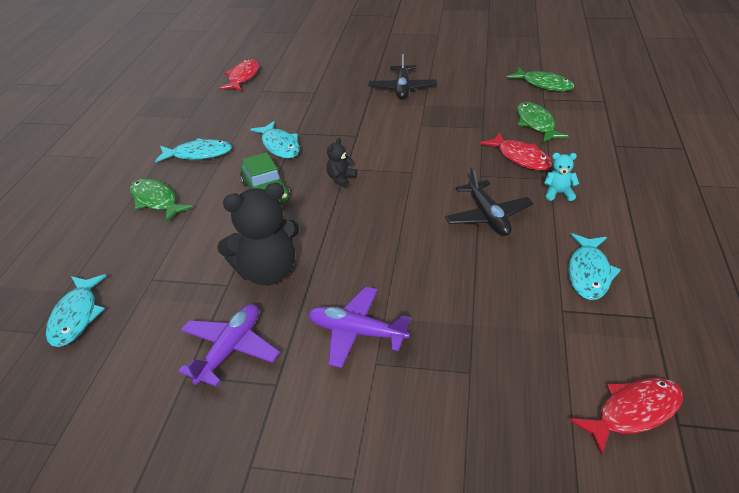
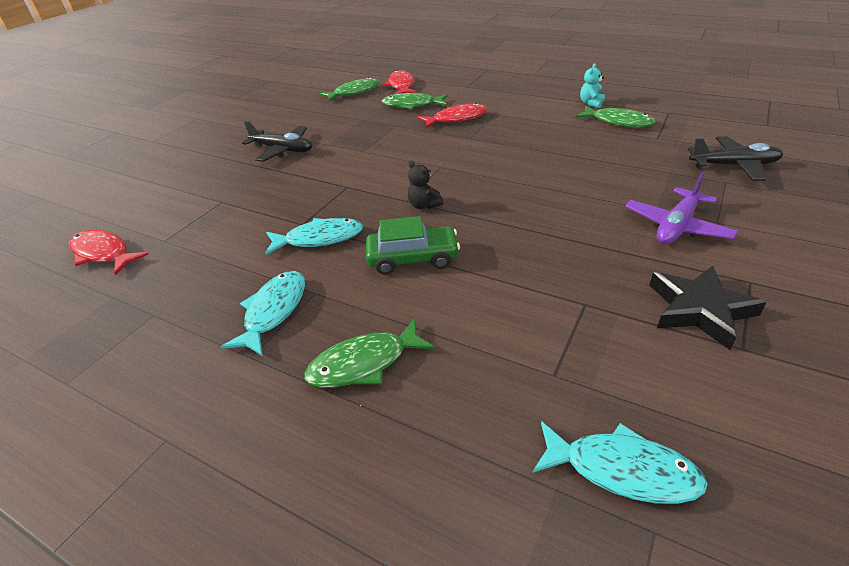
camera: 70 degrees left, 0 degrees up
(230, 350) = (699, 310): purple plane -> black star
(267, 272) = (571, 271): black teddy bear -> none
(488, 216) = (531, 144): black plane -> black plane (733, 166)
(559, 193) = (516, 114): turquoise teddy bear -> turquoise teddy bear (591, 103)
(589, 273) = (618, 122): turquoise fish -> green fish
(633, 413) = (760, 135): red fish -> red fish (401, 86)

